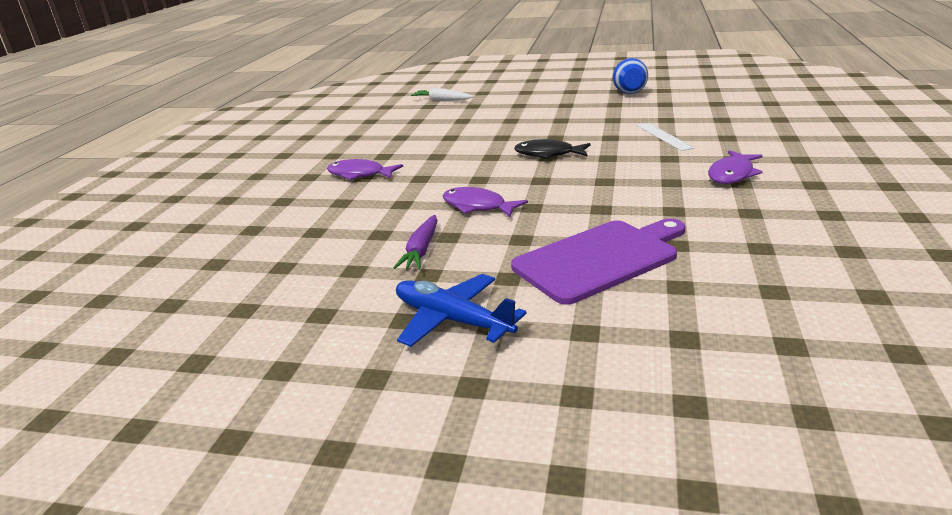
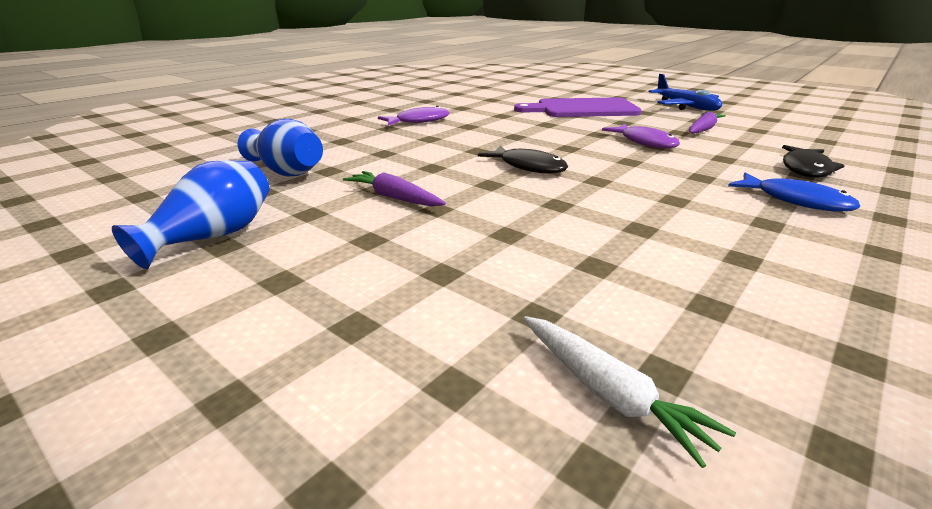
camera: 155 degrees left, 0 degrees up
(335, 208) = (806, 169): none -> black fish
(360, 174) = (796, 201): purple fish -> blue fish
(592, 118) = (394, 198): none -> purple carrot
(663, 136) = (384, 154): white ruler -> none
(686, 113) = (286, 171): none -> blue vase

